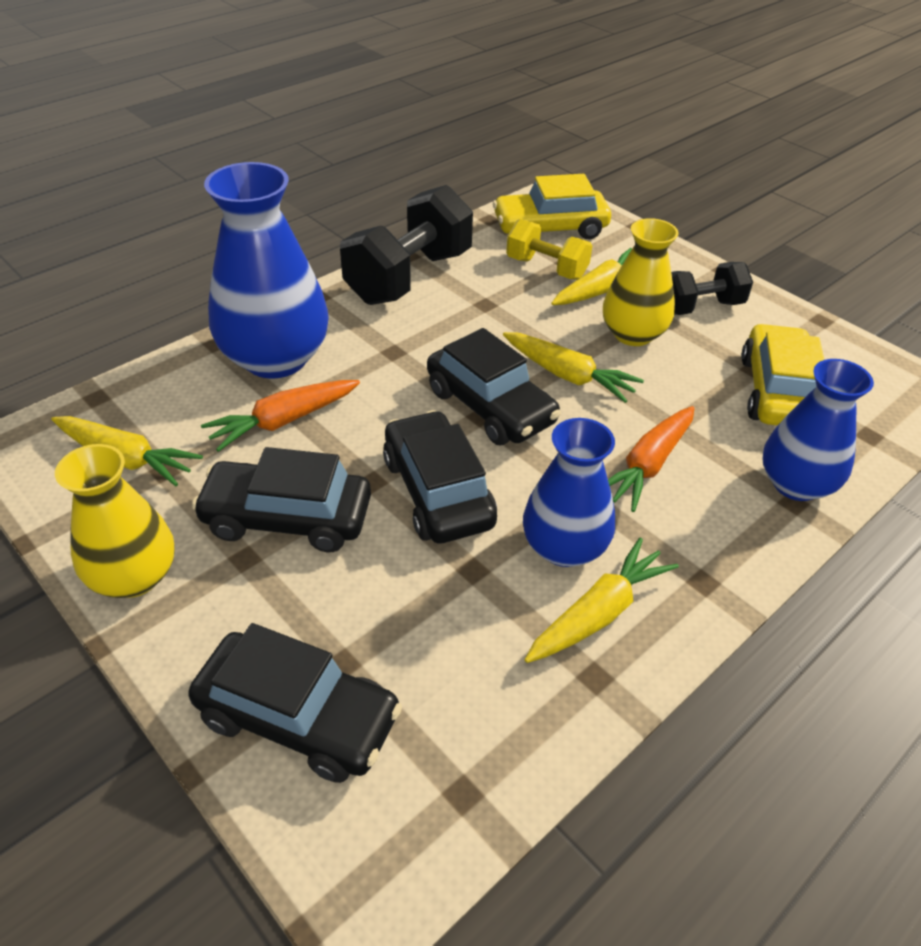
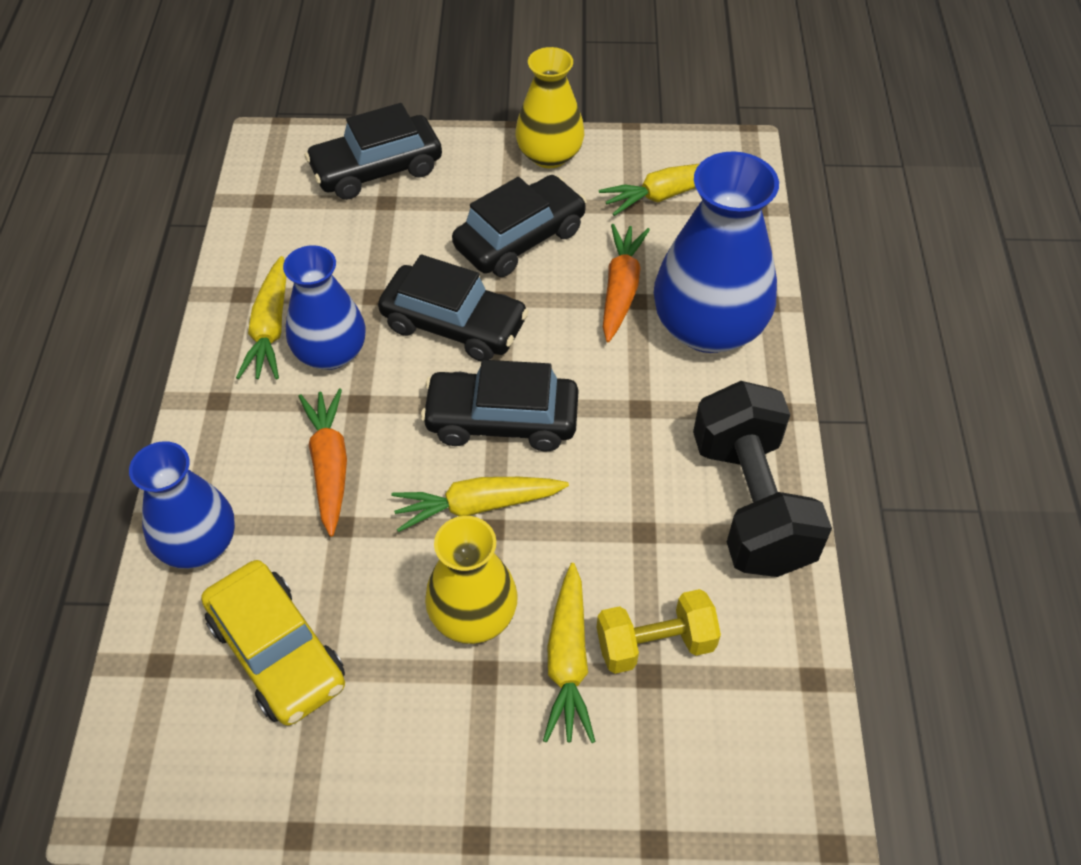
camera: 135 degrees right, 10 degrees up
(550, 228) = (734, 727): yellow car -> none
(700, 307) = (445, 728): black dumbbell -> none

